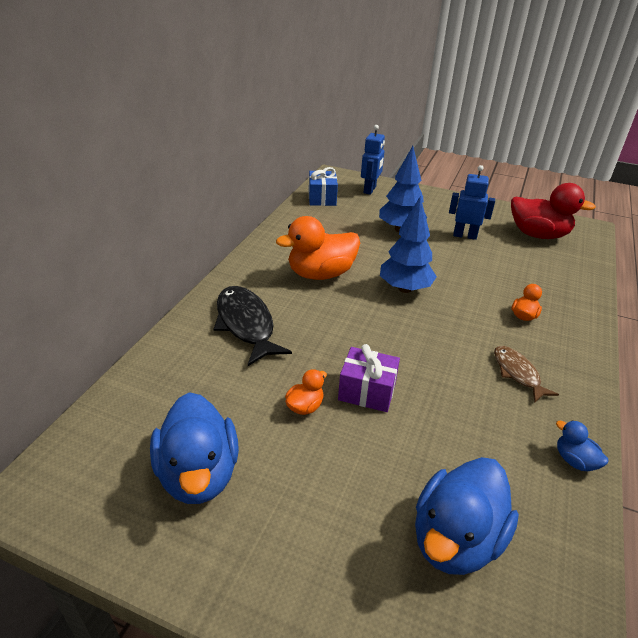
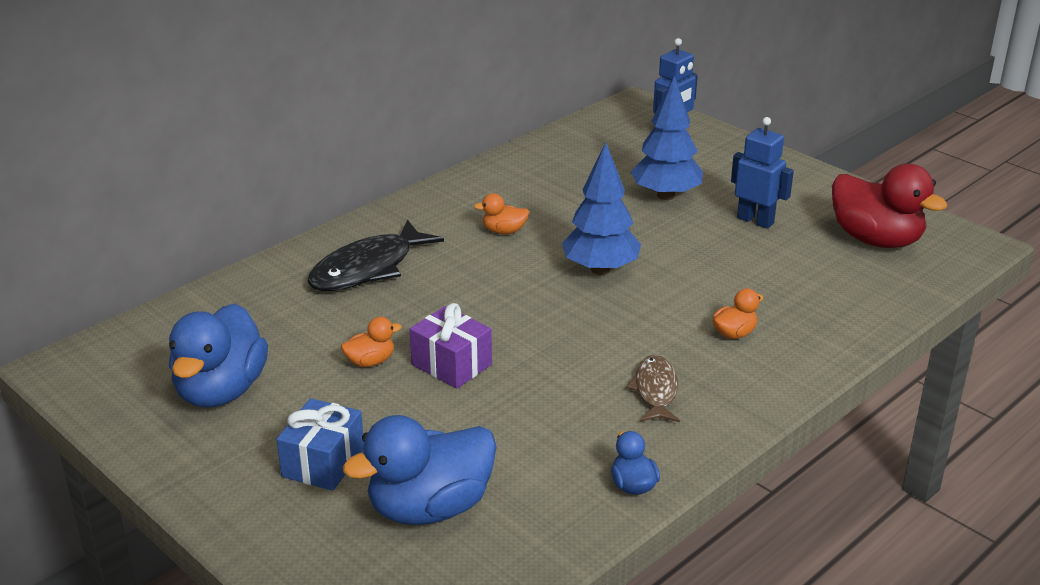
camera: 25 degrees right, 5 degrees down
(246, 325) = (368, 268): black fish -> black fish turned 135 degrees counterclockwise
(320, 274) = (504, 231): orange duck -> orange duck, size x0.46
(322, 198) = (589, 135): blue gift -> blue gift (323, 462)

